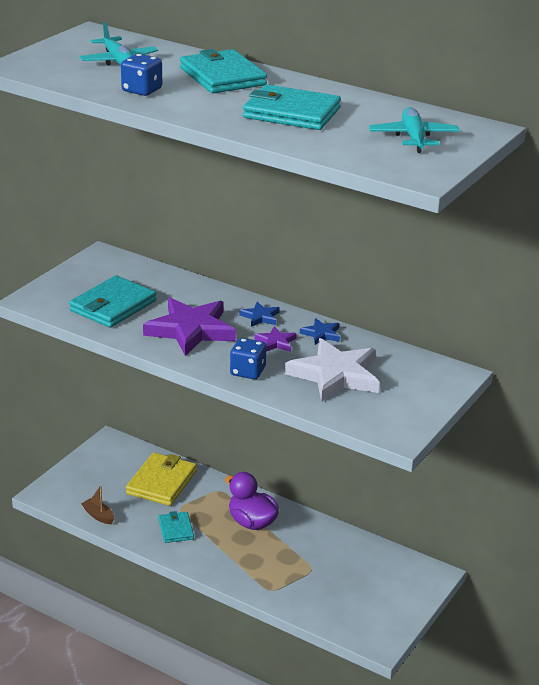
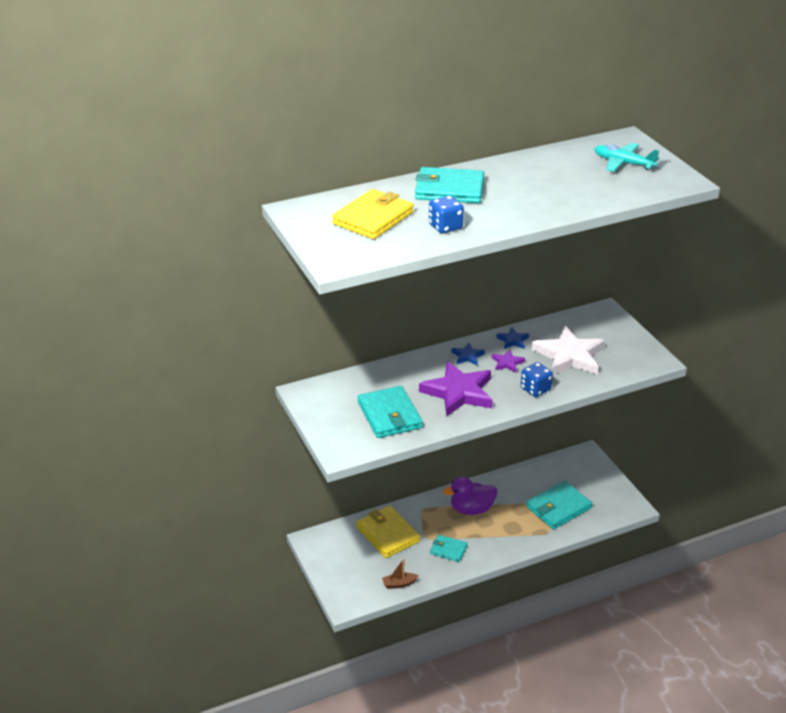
camera: 55 degrees left, 5 degrees up
(118, 61) = (373, 218): turquoise plane -> yellow wallet
(291, 113) = (543, 187): turquoise wallet -> turquoise wallet (558, 507)

